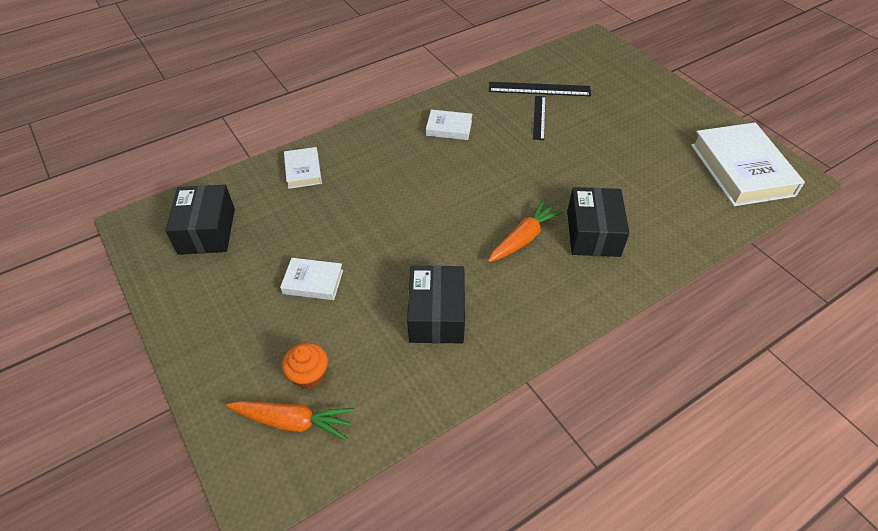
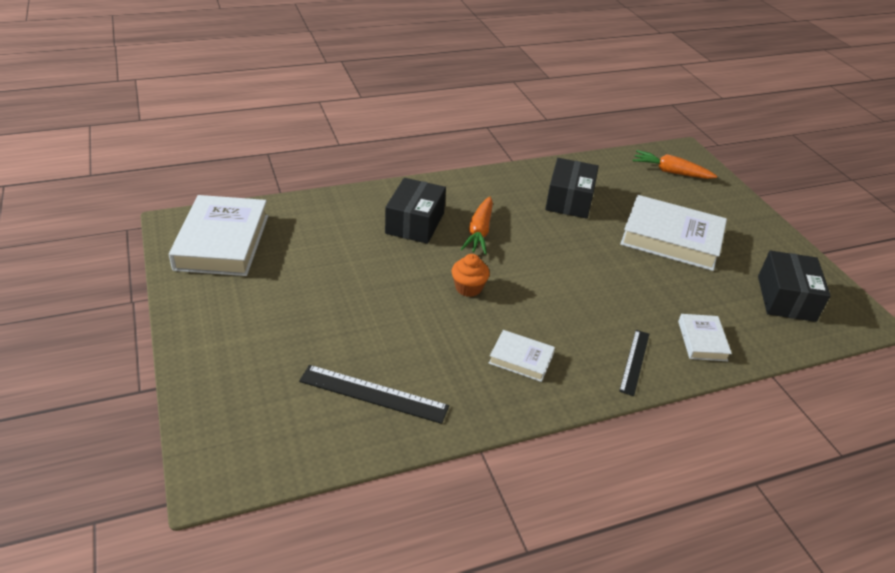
camera: 170 degrees left, 10 degrees down
(309, 375) = (664, 189): orange cupcake -> orange cupcake (468, 288)
(313, 282) = (671, 239): white book -> white book, size x2.01
(524, 238) = (479, 232): orange carrot -> orange carrot turned 45 degrees counterclockwise
(539, 117) = (398, 349): black ruler -> black ruler (634, 361)

